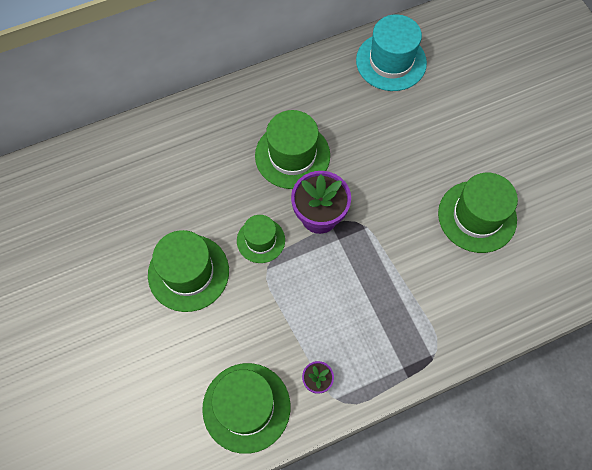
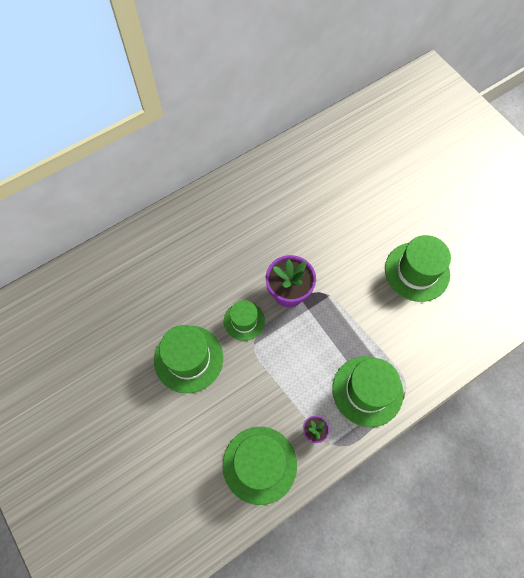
camera: 10 degrees left, 0 degrees up
(292, 155) = (256, 245): green hat -> green hat (367, 391)
(391, 61) = (322, 153): turquoise hat -> none

